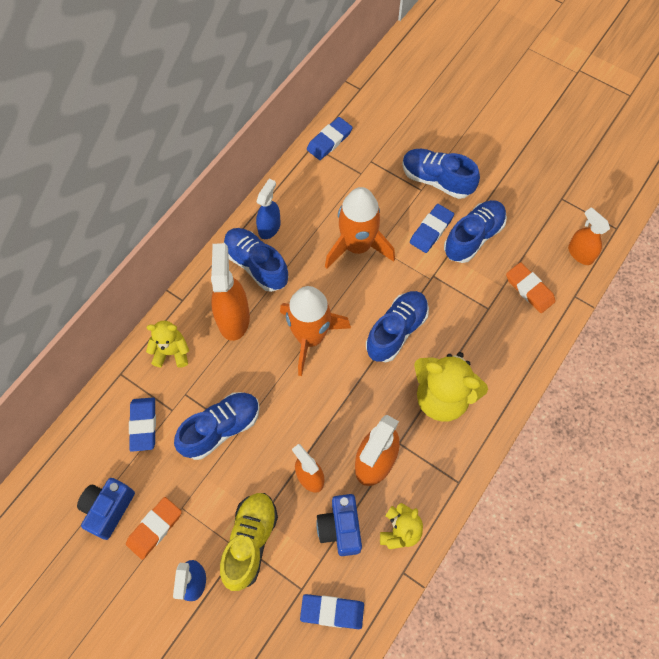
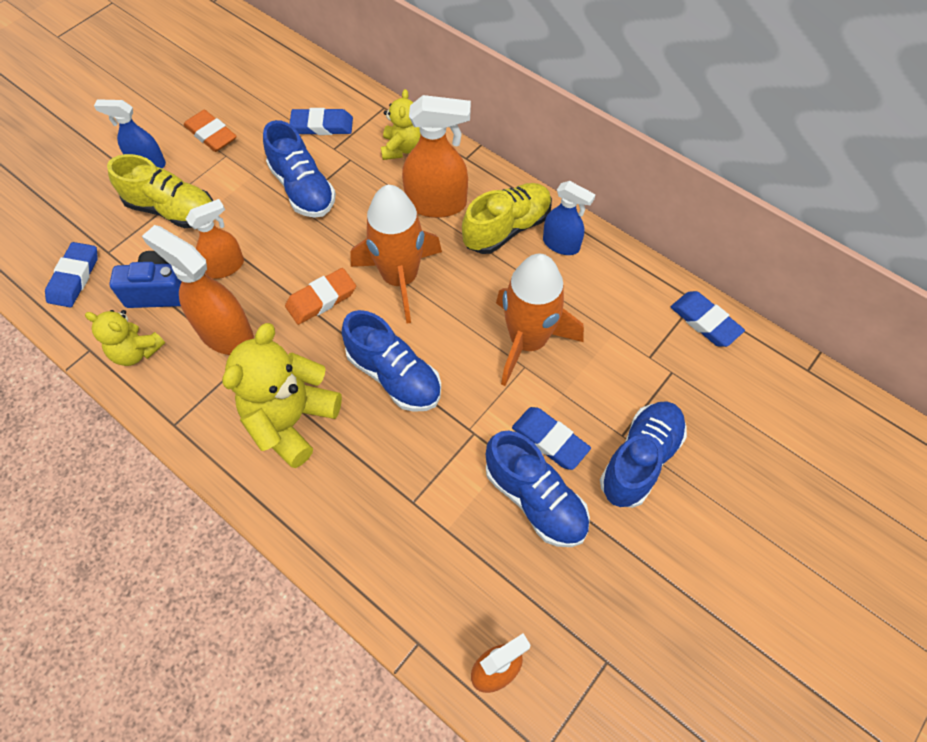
camera: 95 degrees right, 5 degrees down
(108, 509) = (241, 100): blue camera -> none
(256, 265) = (507, 228): blue shoe -> yellow shoe
(529, 289) = (437, 570): orange eraser -> orange eraser (321, 299)

